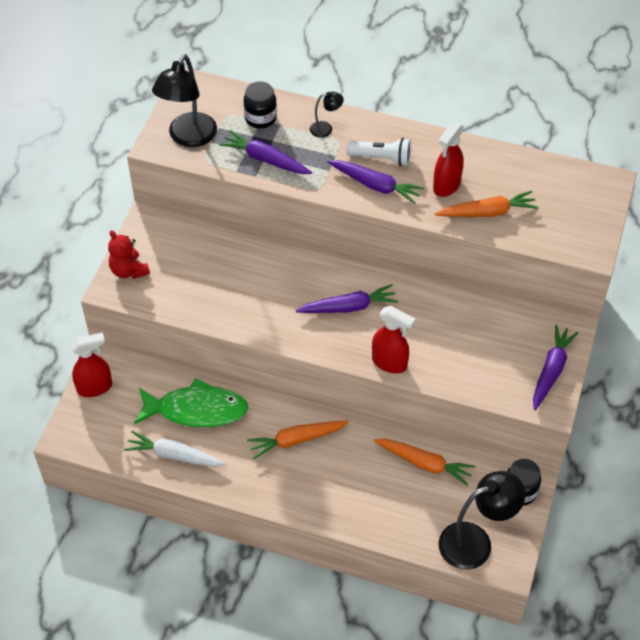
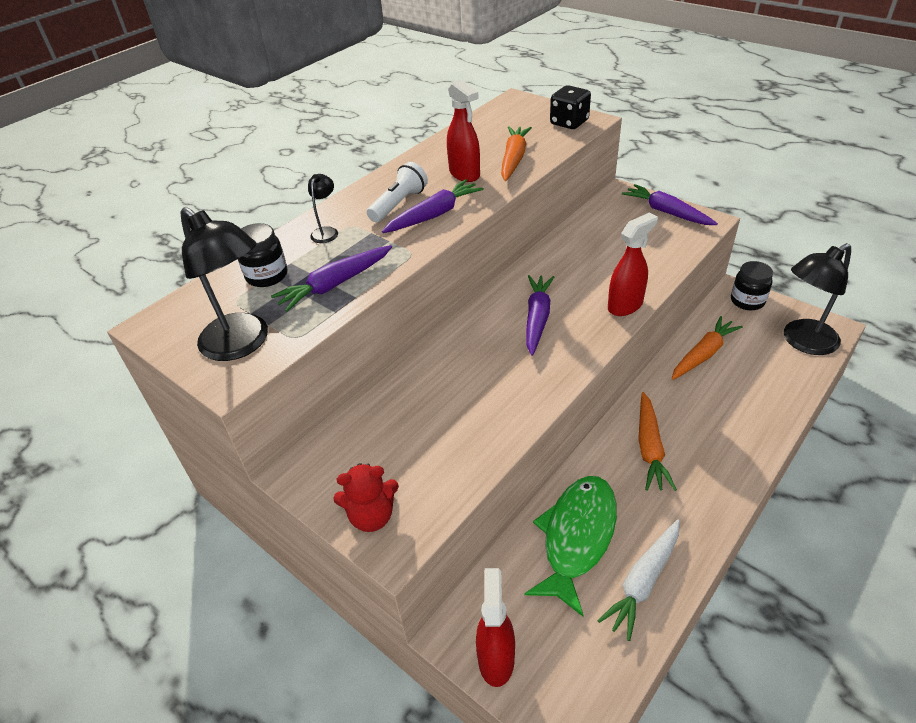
camera: 65 degrees left, 10 degrees down
(475, 541) = (802, 342): black lamp -> black lamp turned 120 degrees counterclockwise
(578, 236) = (569, 122): none -> black dice

